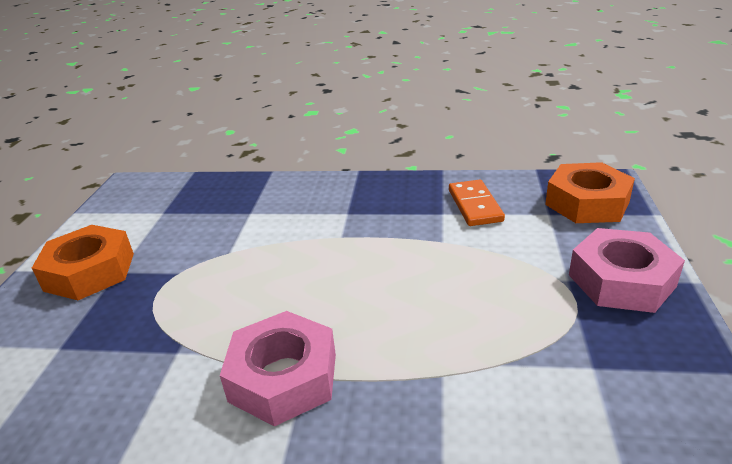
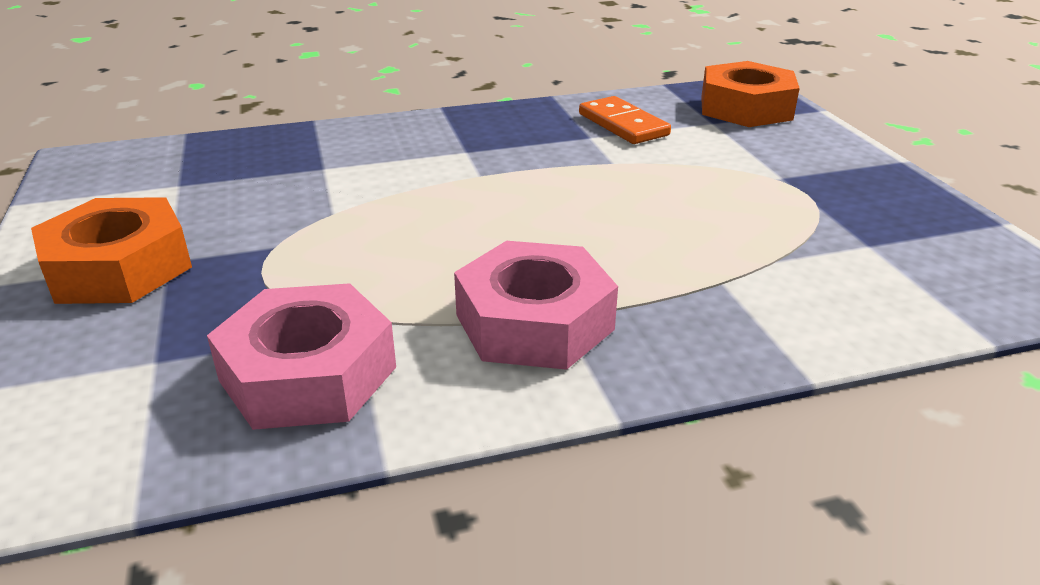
camera: 25 degrees left, 0 degrees up
(621, 280) = (836, 169): pink nut -> pink nut (308, 374)

